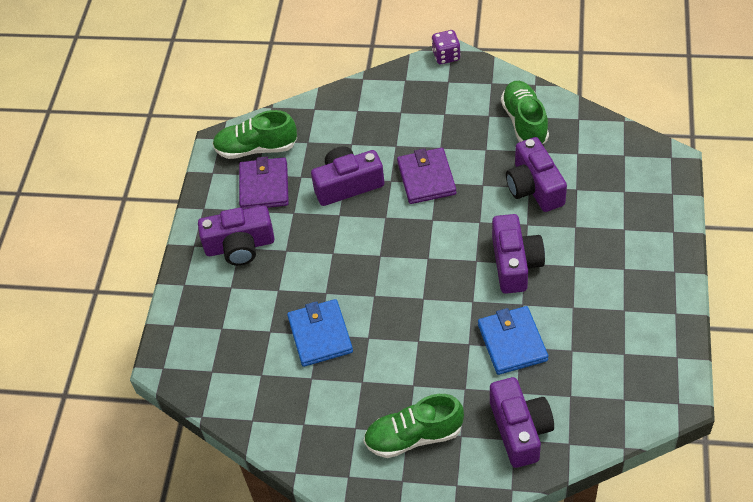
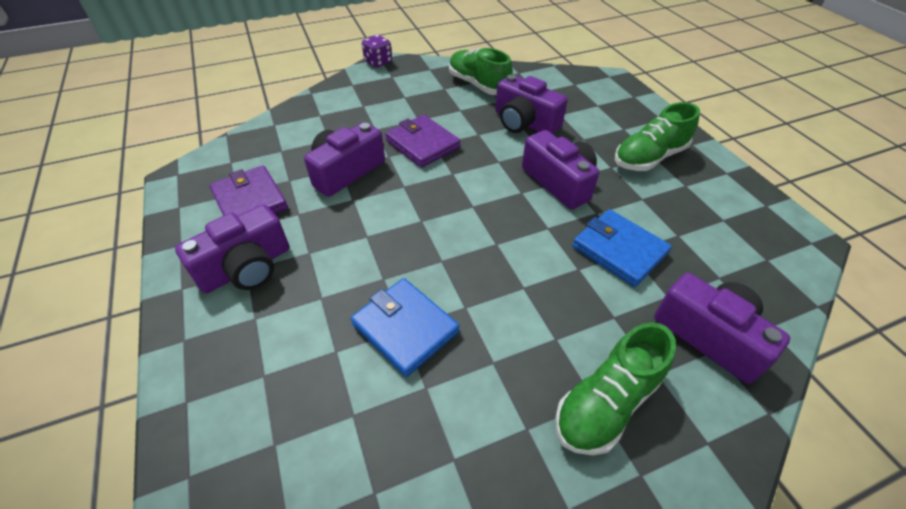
camera: 35 degrees left, 5 degrees down
(256, 148) = (224, 171): green shoe -> green shoe (649, 157)

